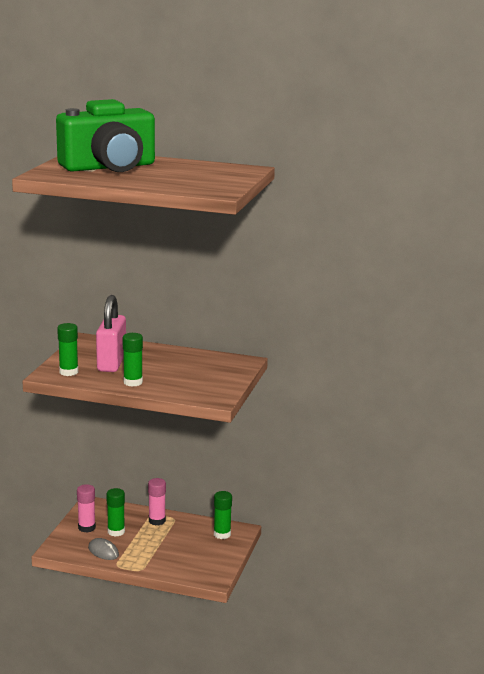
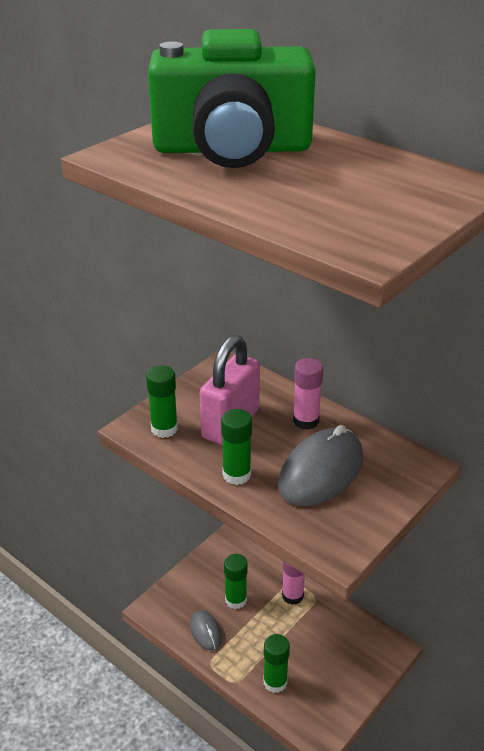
camera: 25 degrees right, 15 degrees up
(86, 527) = (205, 581): pink glue stick -> pink glue stick (305, 421)
(185, 373) = (321, 472): none -> grey mouse
(222, 534) = (364, 648): green glue stick -> green glue stick (275, 682)

